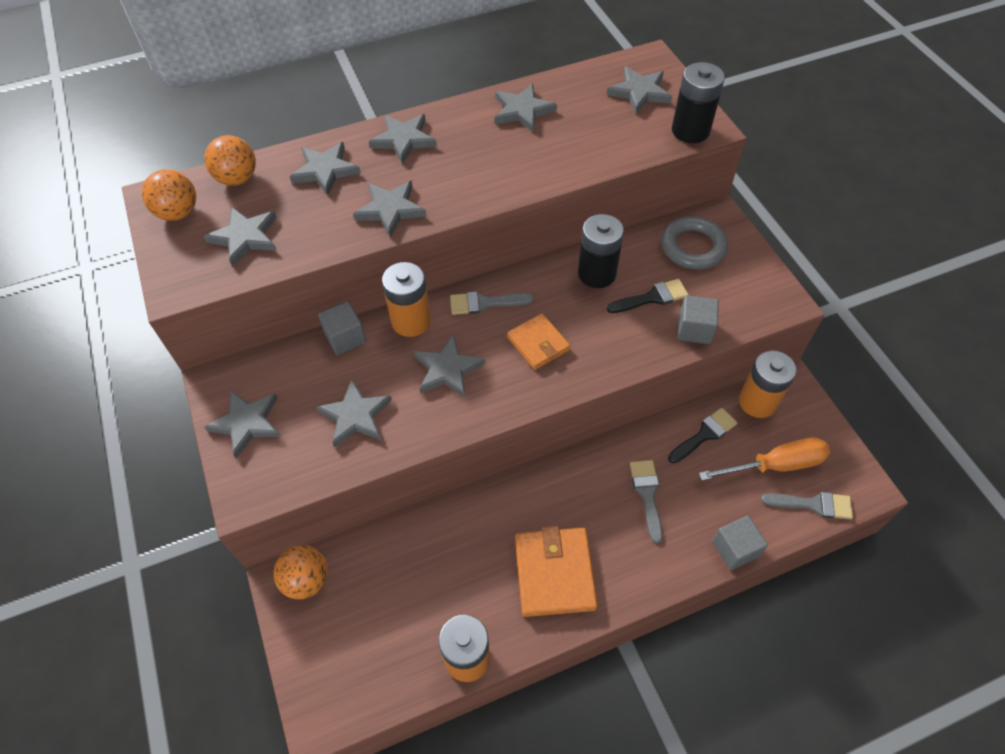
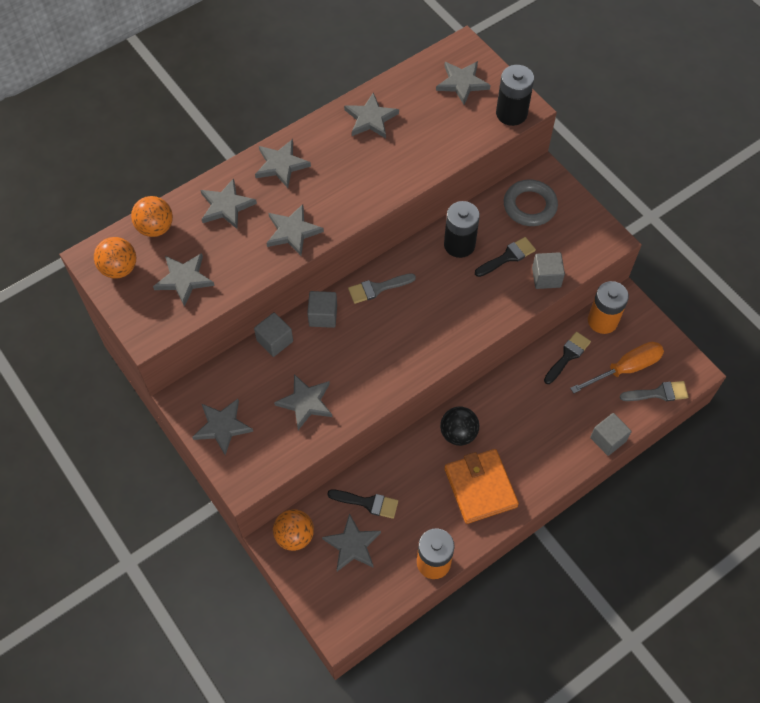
camera: 15 degrees left, 5 degrees up
(408, 560) = (368, 503): none -> black brush
(411, 321) = (323, 316): orange battery -> grey cube
(447, 369) = (365, 350): grey star -> grey star (352, 545)
(538, 343) = (429, 314): orange wallet -> none
(545, 499) = (458, 433): none -> black ball
(647, 494) = (534, 412): grey brush -> none

